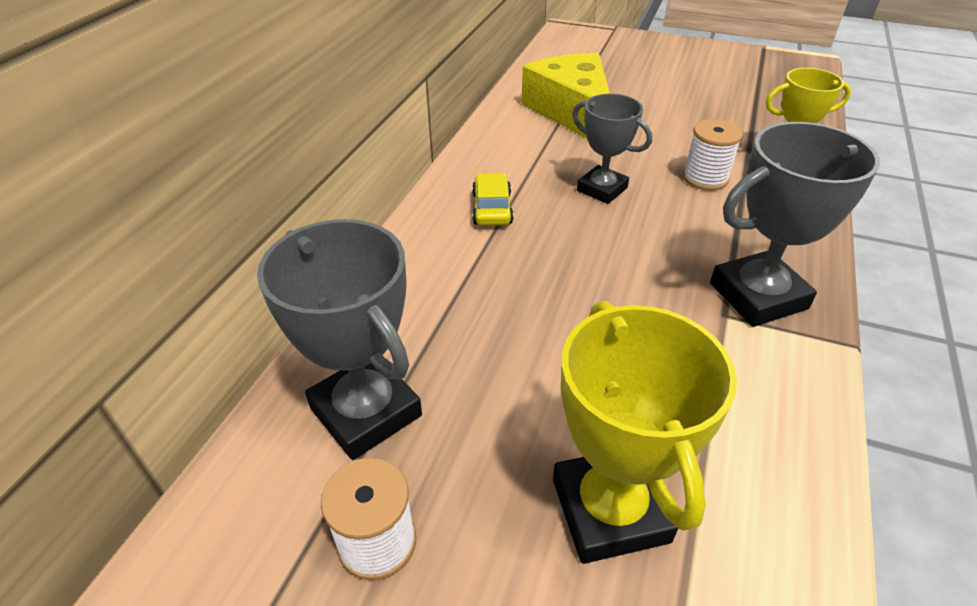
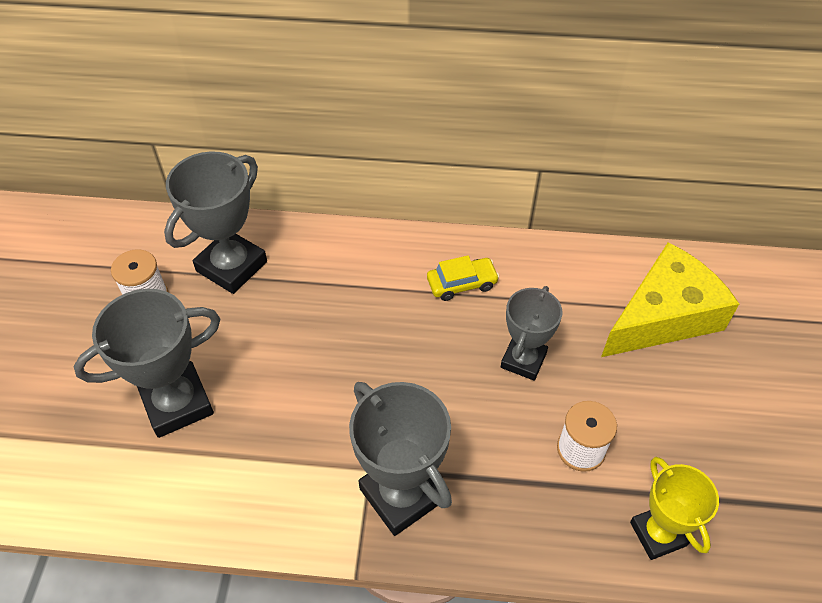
camera: 75 degrees right, 10 degrees up
(610, 510) = (177, 403): yellow trophy -> grey trophy

